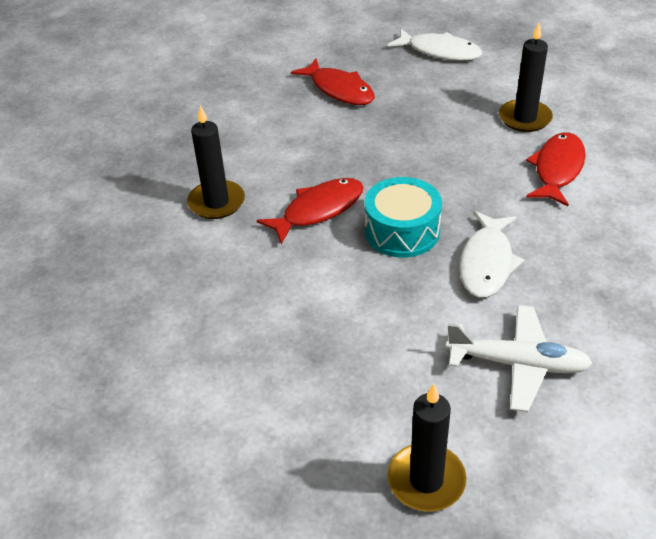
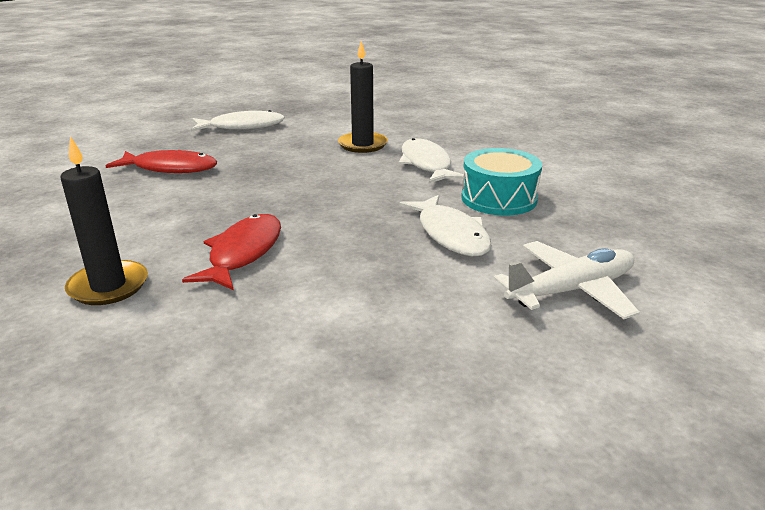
camera: 40 degrees left, 15 degrees down
(402, 231) = (348, 240): turquoise drum -> turquoise drum (499, 198)
(426, 480) = (632, 424): black candle -> none
(557, 169) = (426, 164): red fish -> white fish

